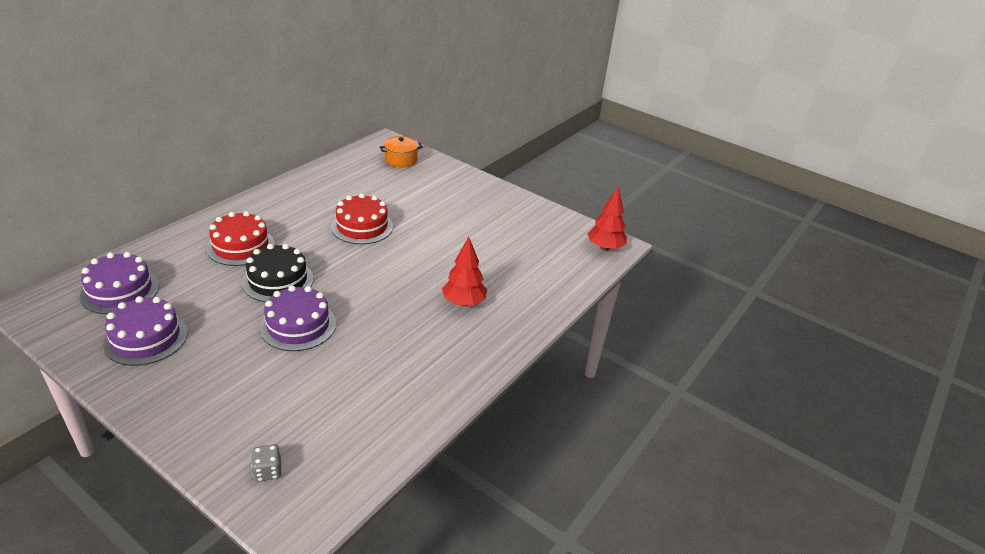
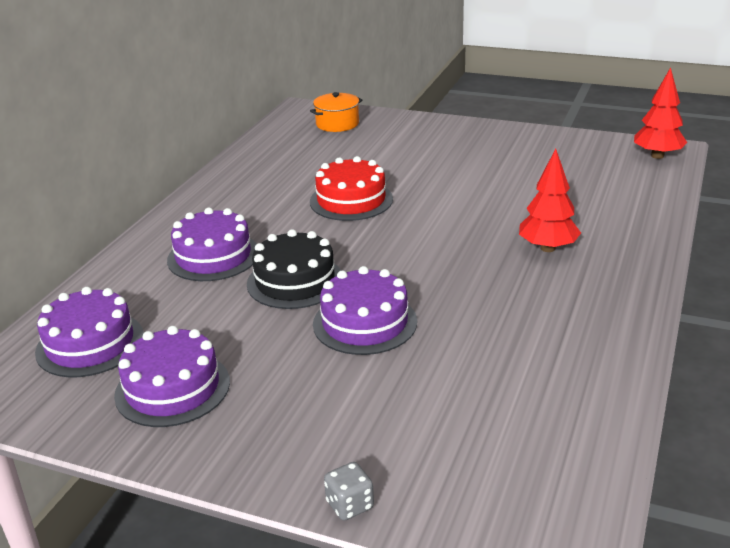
camera: 10 degrees left, 5 degrees down
(241, 246) = (213, 256): red cake -> purple cake
(268, 471) = (472, 496): grey dice -> grey dice (350, 505)

